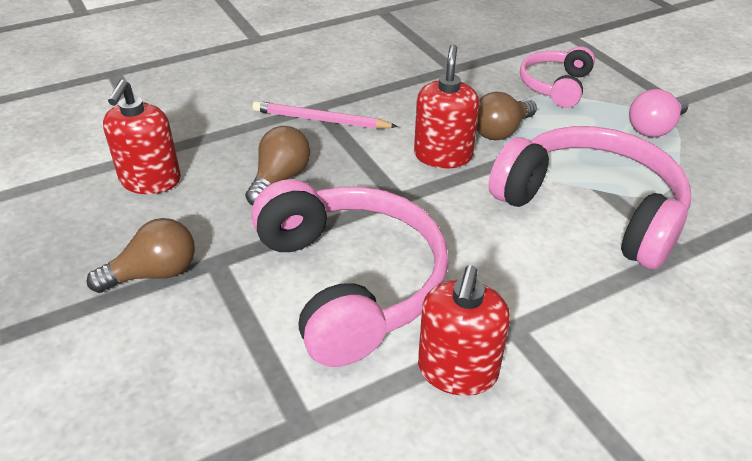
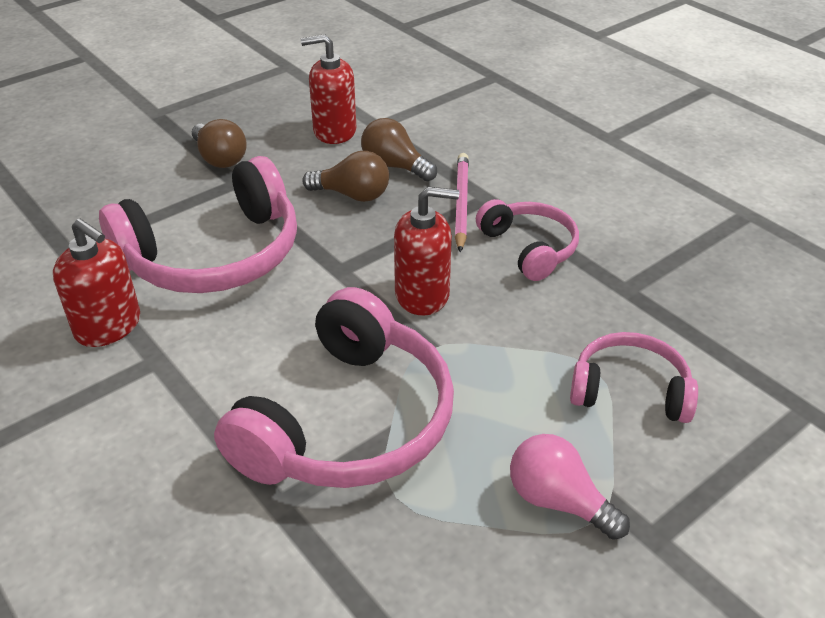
camera: 80 degrees right, 0 degrees up
(394, 97) = (529, 248): none -> pink headphones
(457, 371) = (108, 326): red soap dispenser -> red soap dispenser turned 150 degrees counterclockwise
(501, 131) = (490, 339): brown light bulb -> brown light bulb (395, 166)

